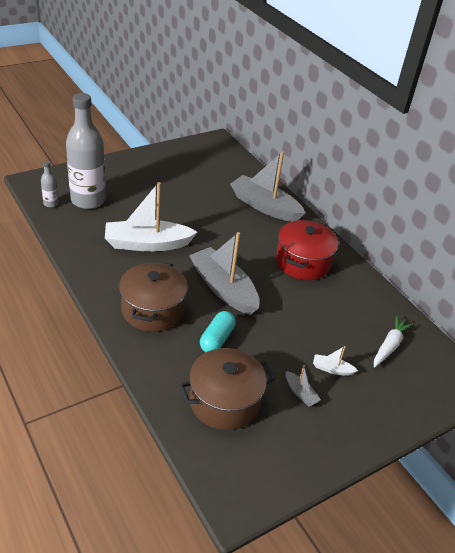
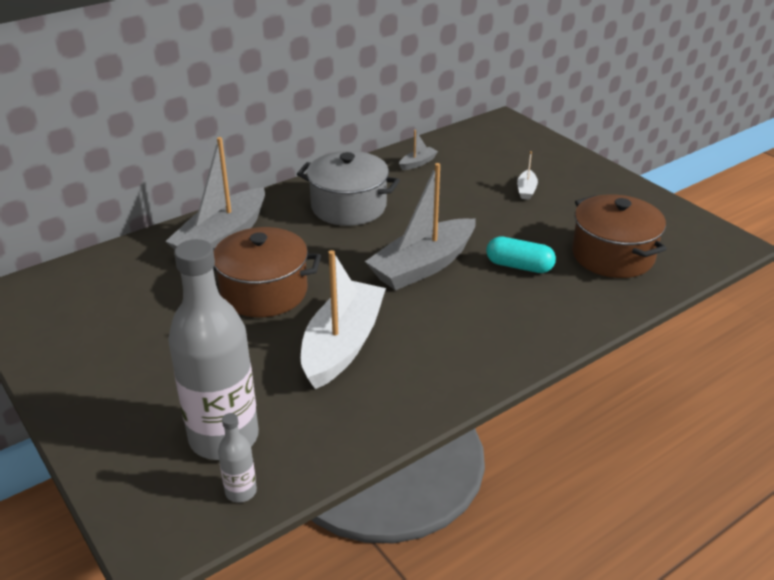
camera: 90 degrees left, 5 degrees down
(147, 244) = (342, 345): white boat -> white boat turned 150 degrees counterclockwise
(152, 310) = (490, 323): brown pot -> brown pot (264, 292)
(300, 393) = (571, 209): grey boat -> grey boat (418, 163)
(302, 262) = (348, 207): red pot -> grey pot
(389, 345) = (474, 157): white carrot -> none

